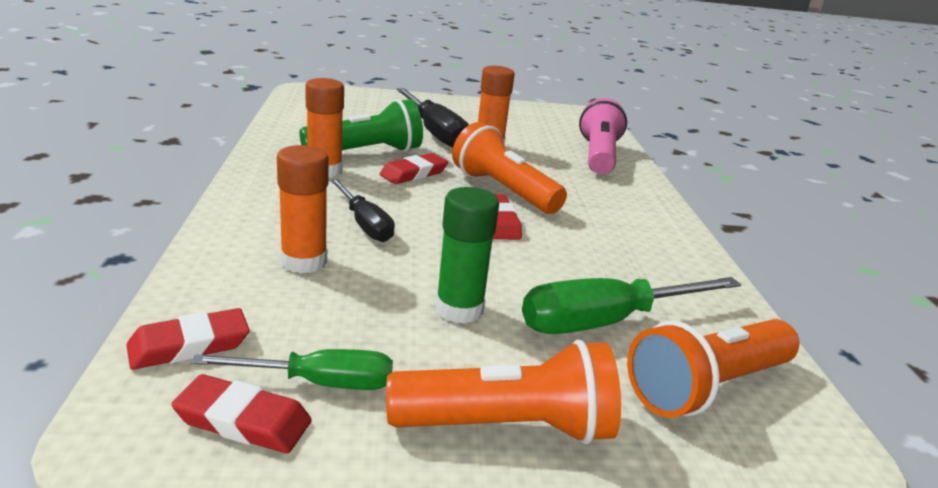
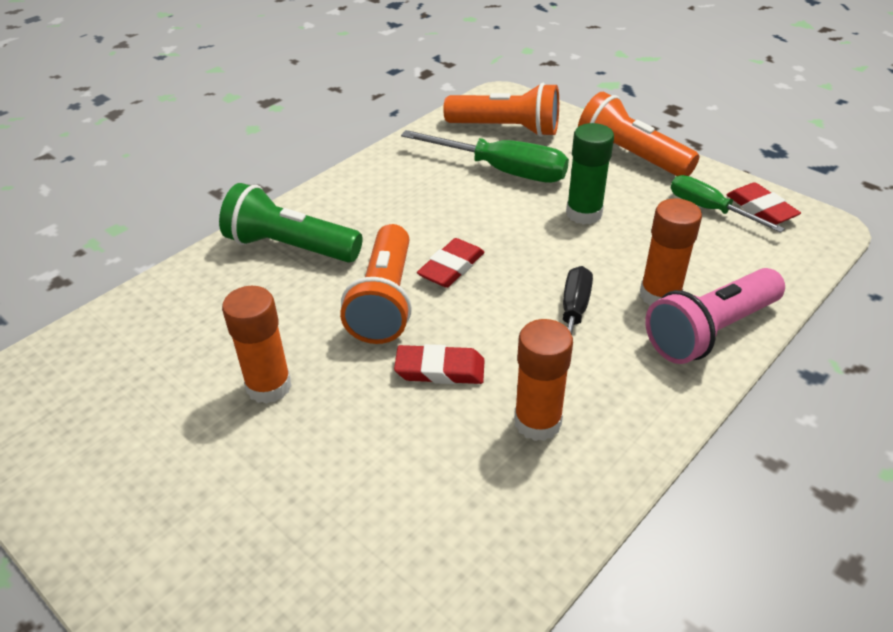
camera: 130 degrees left, 15 degrees up
(189, 345) = (777, 260): red eraser -> none
(366, 152) = (447, 442): green flashlight -> green flashlight (290, 247)
(434, 132) = (292, 454): black screwdriver -> none
(598, 156) = (181, 306): pink flashlight -> pink flashlight (710, 331)

